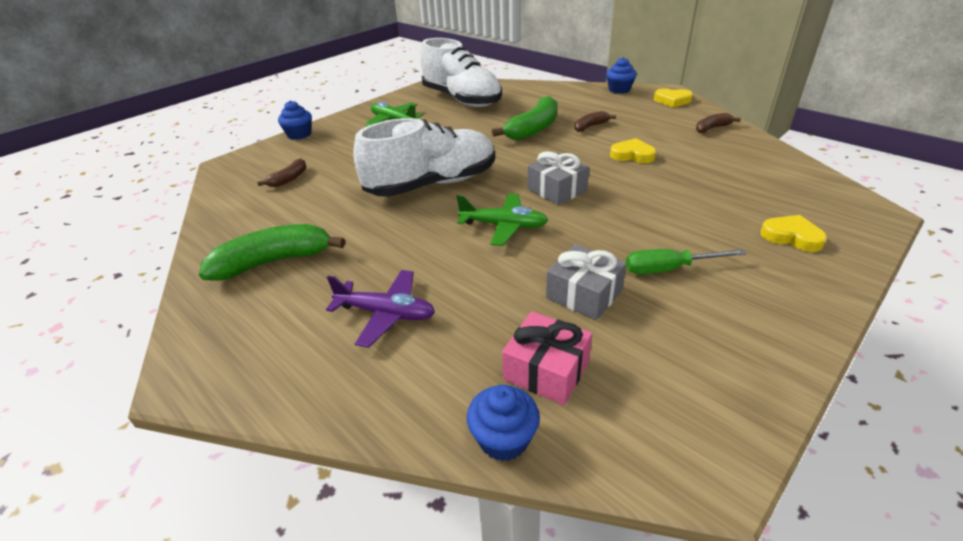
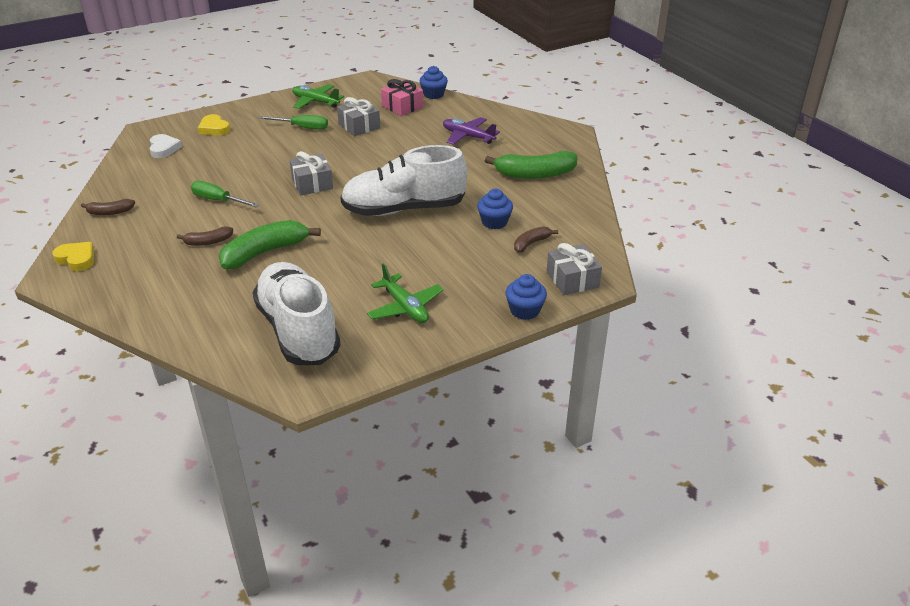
camera: 165 degrees left, 0 degrees up
(254, 159) = (572, 279): none -> grey gift
(503, 226) = (373, 166): green plane -> green plane (315, 102)
(619, 90) = (97, 295): blue cupcake -> blue cupcake (494, 222)
(632, 155) = (218, 200): yellow heart -> green screwdriver
(793, 193) = (164, 149): none -> white heart

